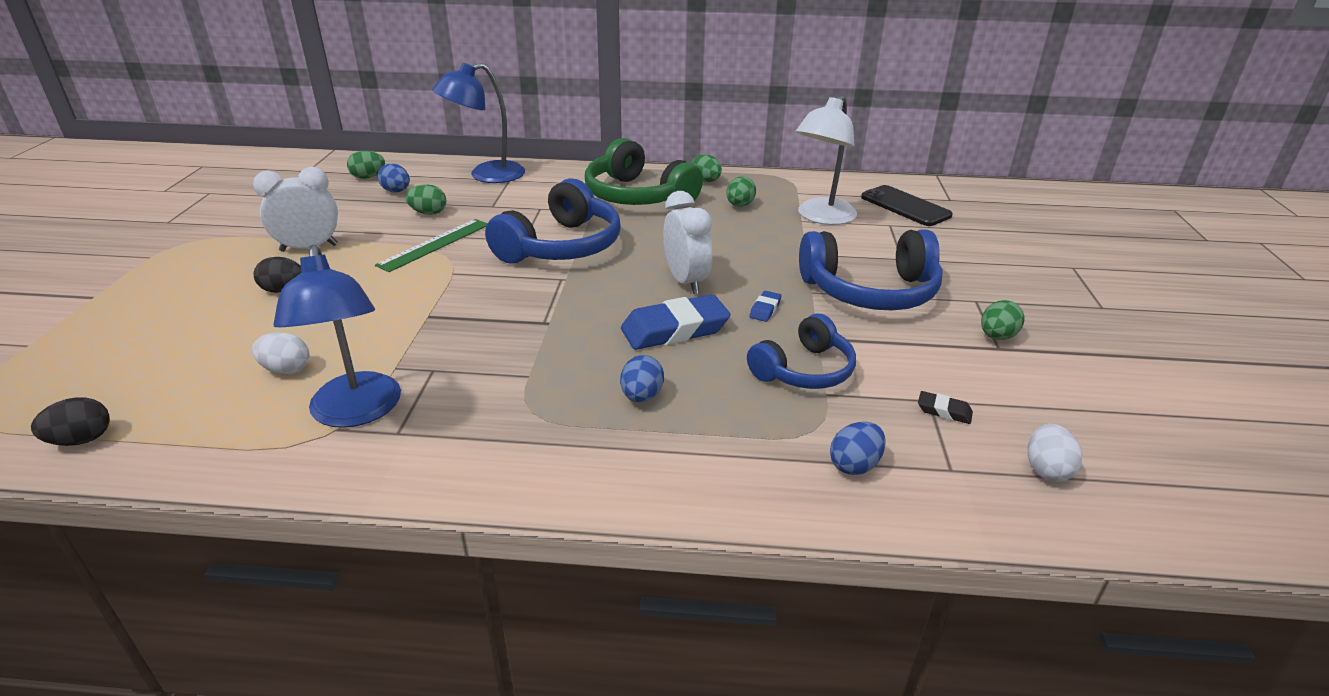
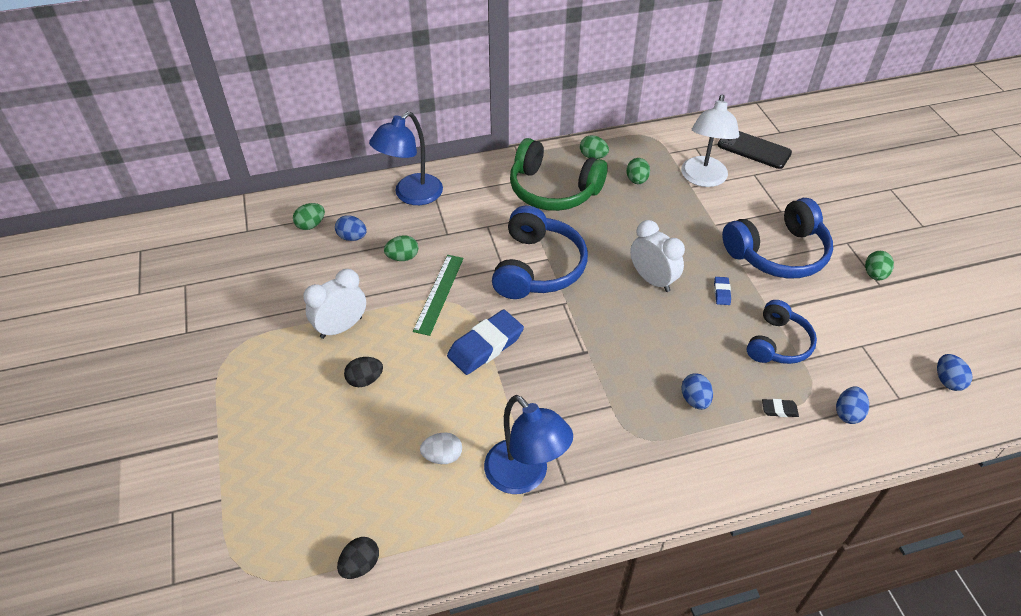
camera: 20 degrees left, 15 degrees up
(675, 329) = (676, 331): blue eraser -> blue eraser (485, 346)
(944, 411) = (874, 352): black eraser -> black eraser (779, 410)
(1046, 470) = (947, 381): white egg -> blue egg

